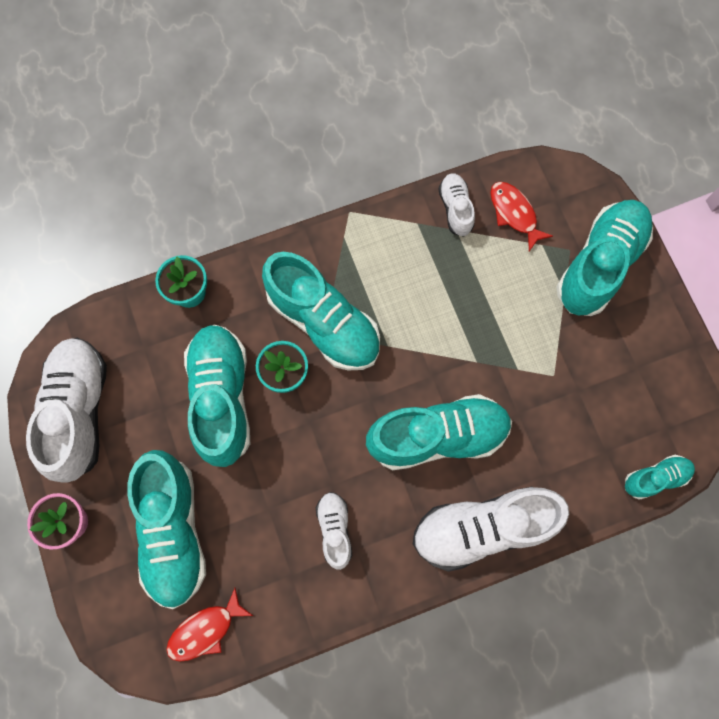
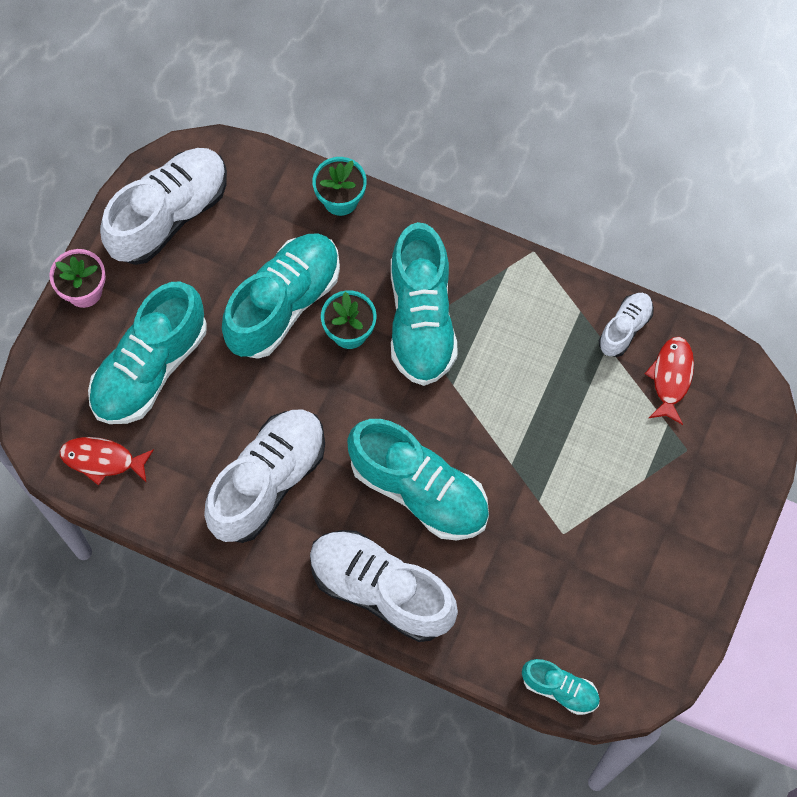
camera: 45 degrees right, 5 degrees down
(335, 529) = (268, 482): white shoe -> white shoe, size x1.98
(599, 265) = (699, 485): turquoise shoe -> none

